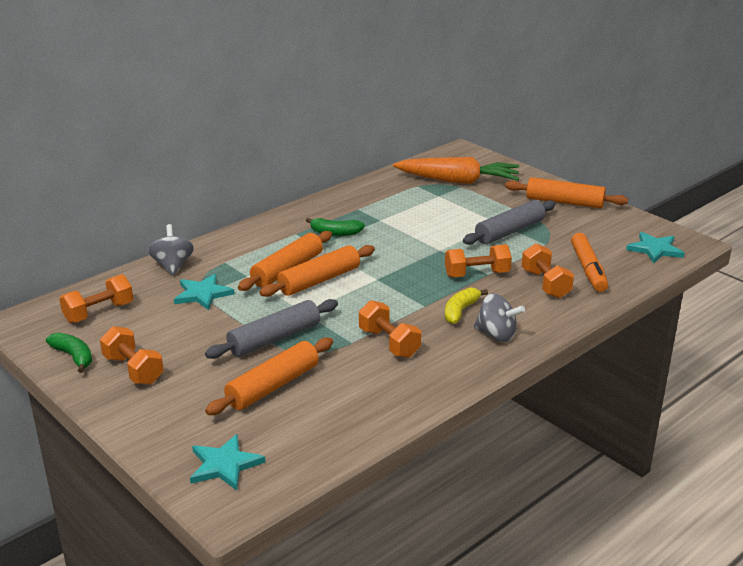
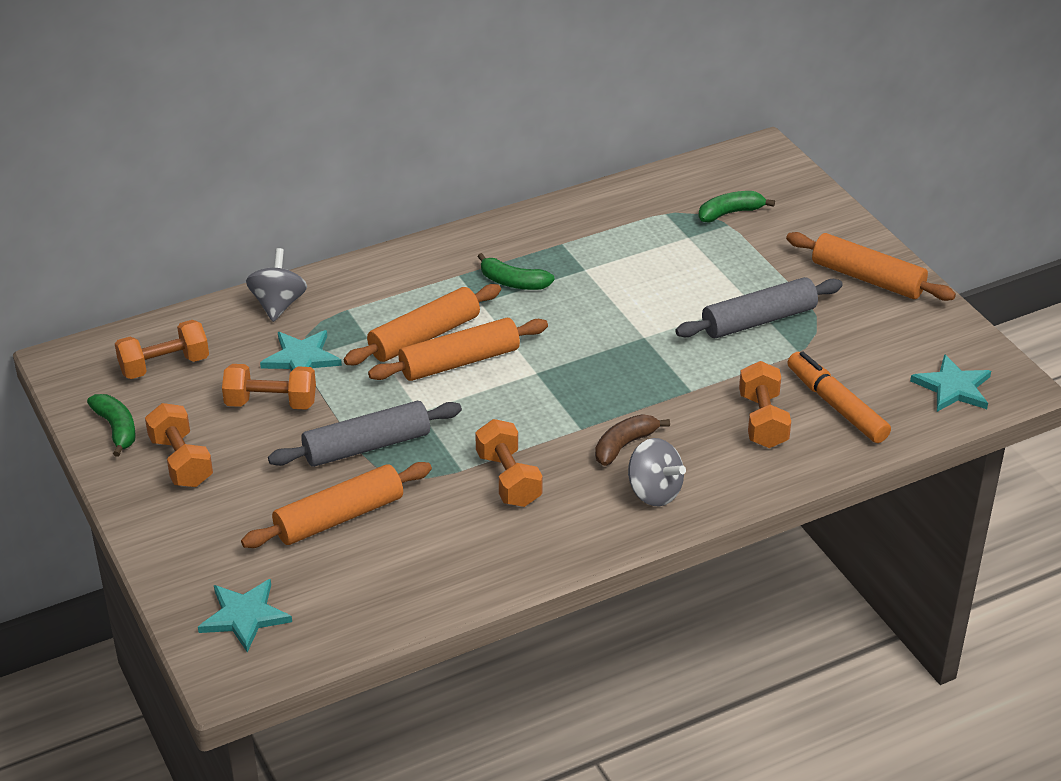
camera: 15 degrees right, 10 degrees up
(458, 181) = (730, 213): orange carrot -> green banana
(460, 311) = (624, 445): yellow banana -> brown banana
(477, 274) = (676, 388): orange dumbbell -> orange dumbbell (271, 403)
(588, 269) = (836, 406): orange marker -> orange marker turned 135 degrees clockwise

